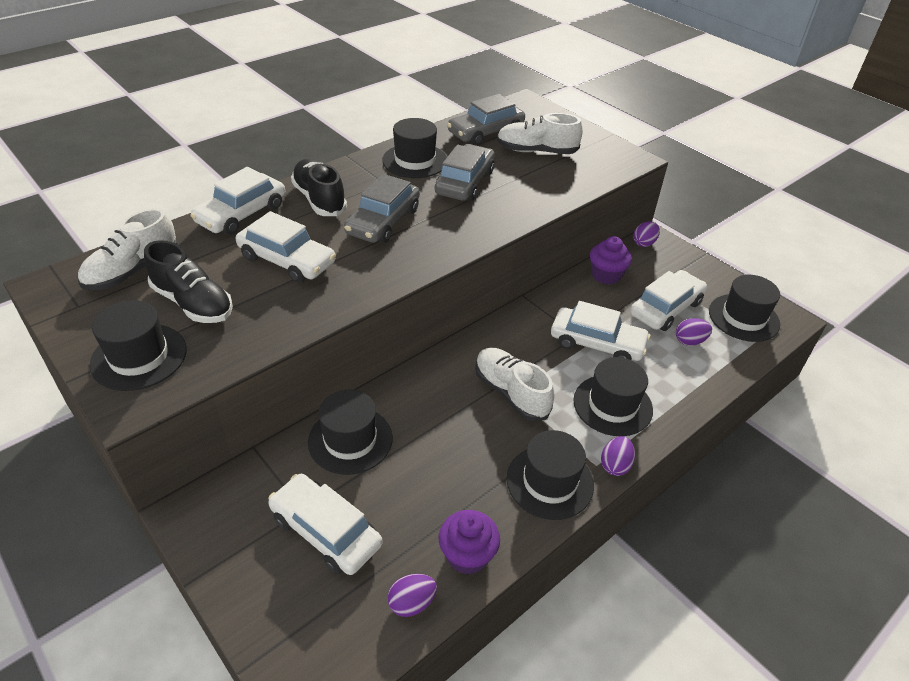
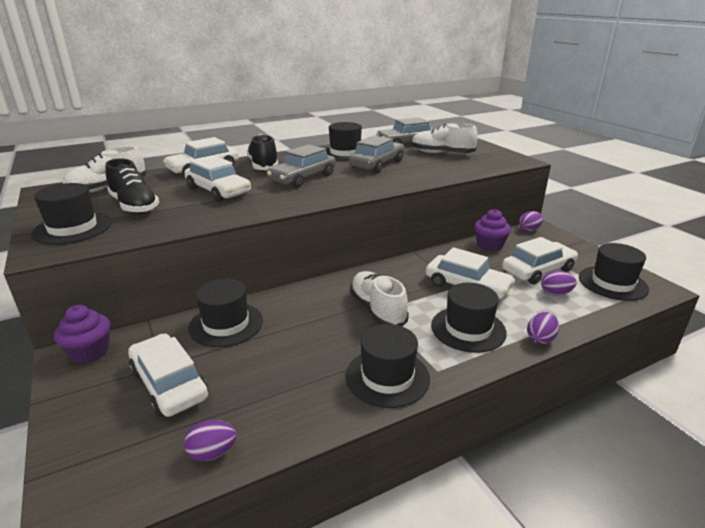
camera: 15 degrees right, 15 degrees down
(467, 555) = (284, 422): purple cupcake -> purple cupcake (90, 352)
(615, 465) = (456, 373): purple egg -> purple egg (540, 339)

